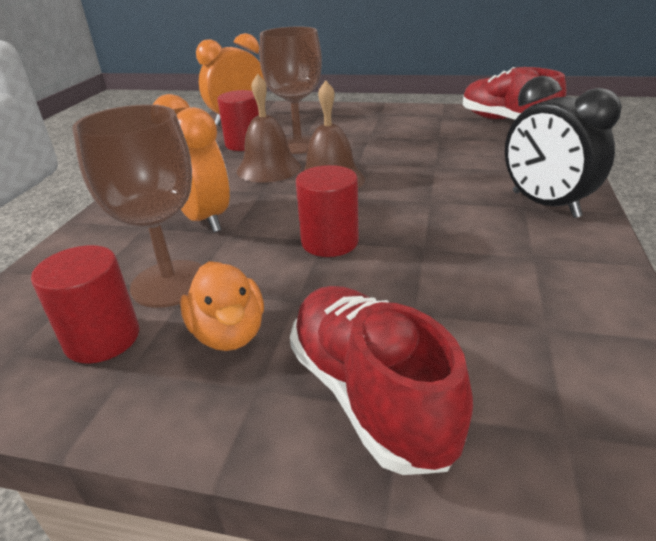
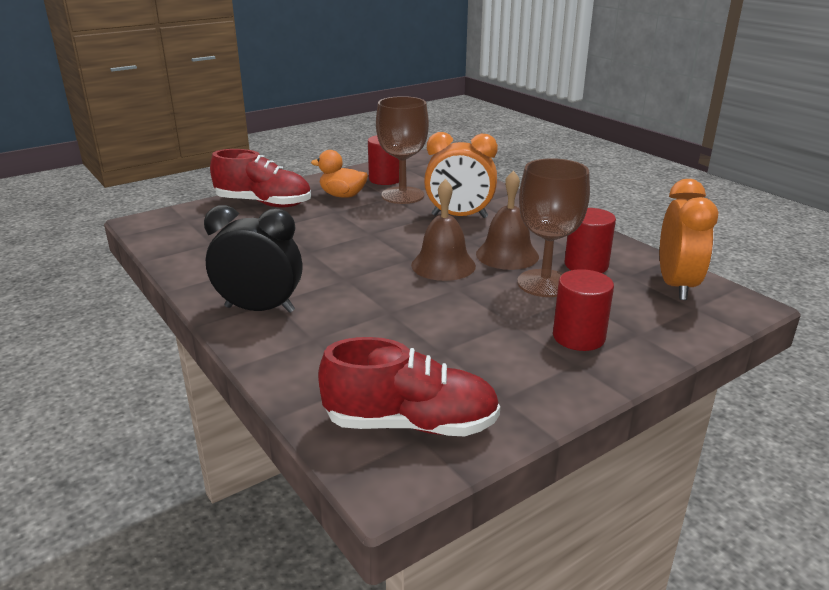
camera: 130 degrees right, 5 degrees down
(329, 242) = (365, 234): red cylinder -> red cylinder (578, 337)

